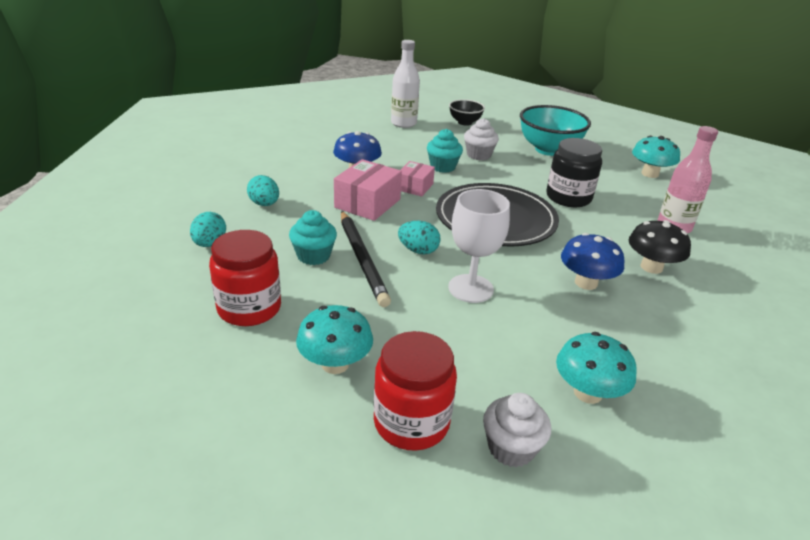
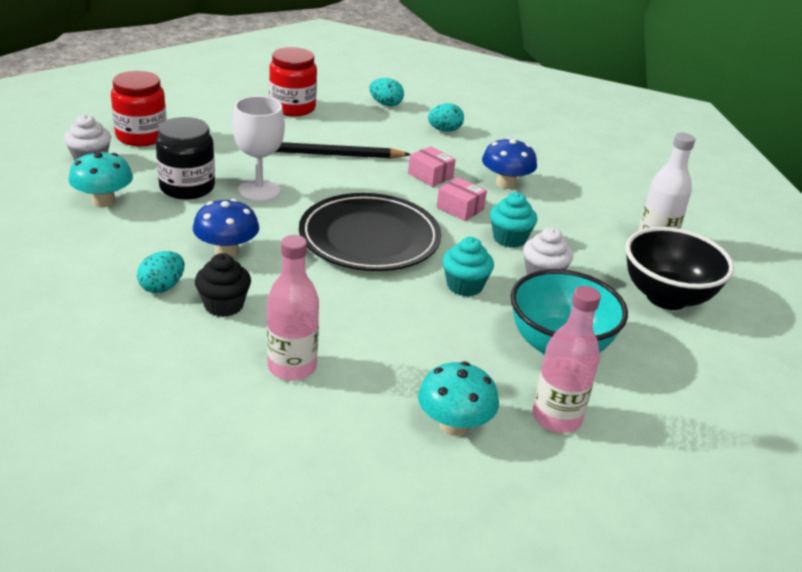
camera: 105 degrees right, 0 degrees up
(313, 256) = (347, 137): turquoise cupcake -> turquoise cupcake (464, 286)
(335, 364) = (213, 124): turquoise mushroom -> none
(367, 203) = (430, 175): pink box -> pink box, size x0.63
(418, 250) = (331, 181): turquoise egg -> turquoise egg (162, 287)
(465, 122) = (666, 297): black bowl -> black bowl, size x1.78
(568, 197) = (402, 308): black jar -> black jar (187, 187)
(608, 149) = (556, 418): none -> pink bottle
(651, 267) = (224, 305): black mushroom -> black cupcake

